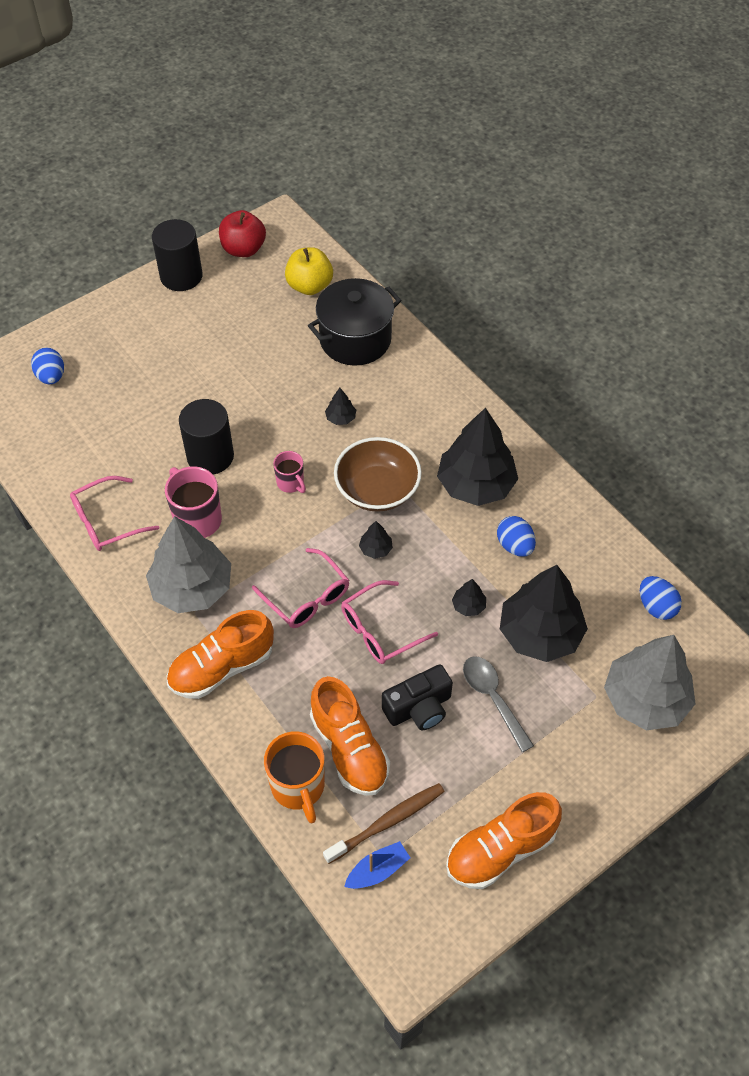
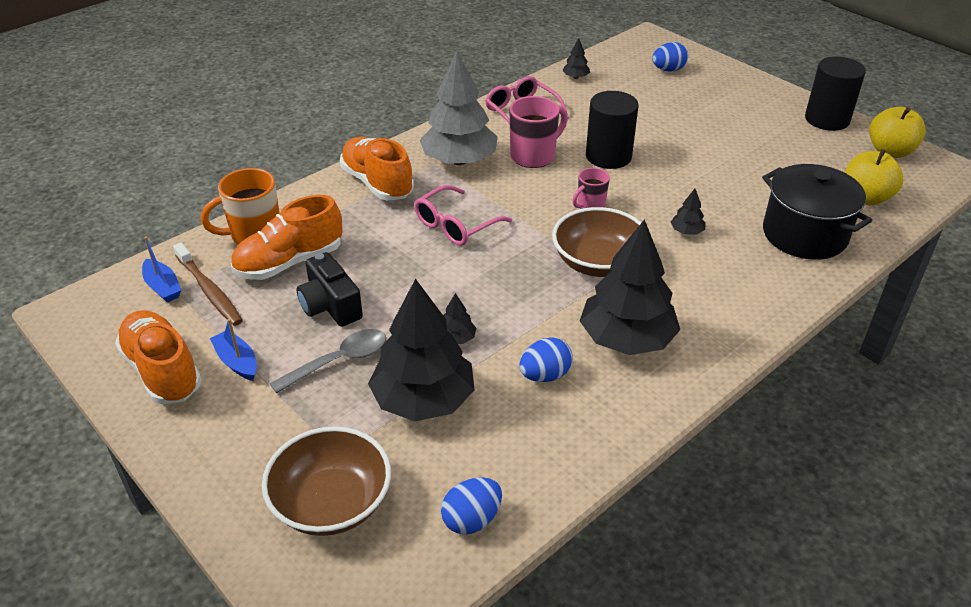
camera: 85 degrees right, 15 degrees down
(243, 249) = (890, 151): red apple -> yellow apple
(376, 549) = (520, 266): black tree -> black tree (575, 77)
(380, 630) = (421, 274): pink glasses -> none
(490, 784) = (237, 362): none -> blue boat
(645, 699) = (331, 503): grey tree -> brown bowl

